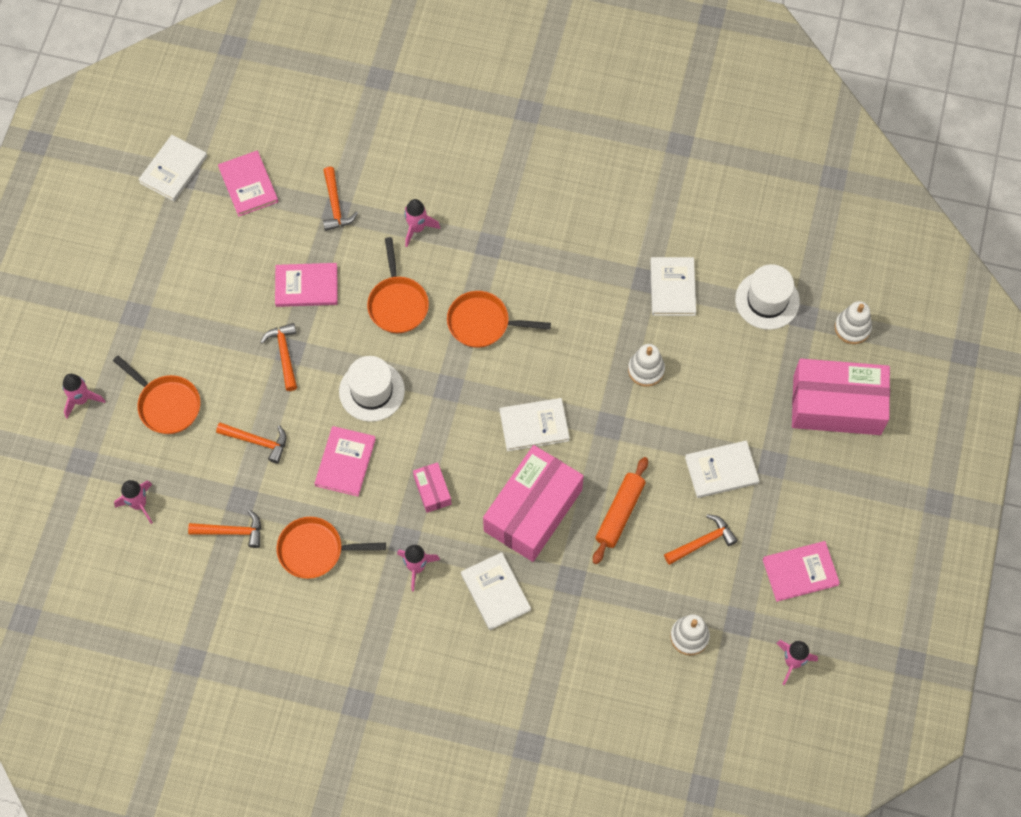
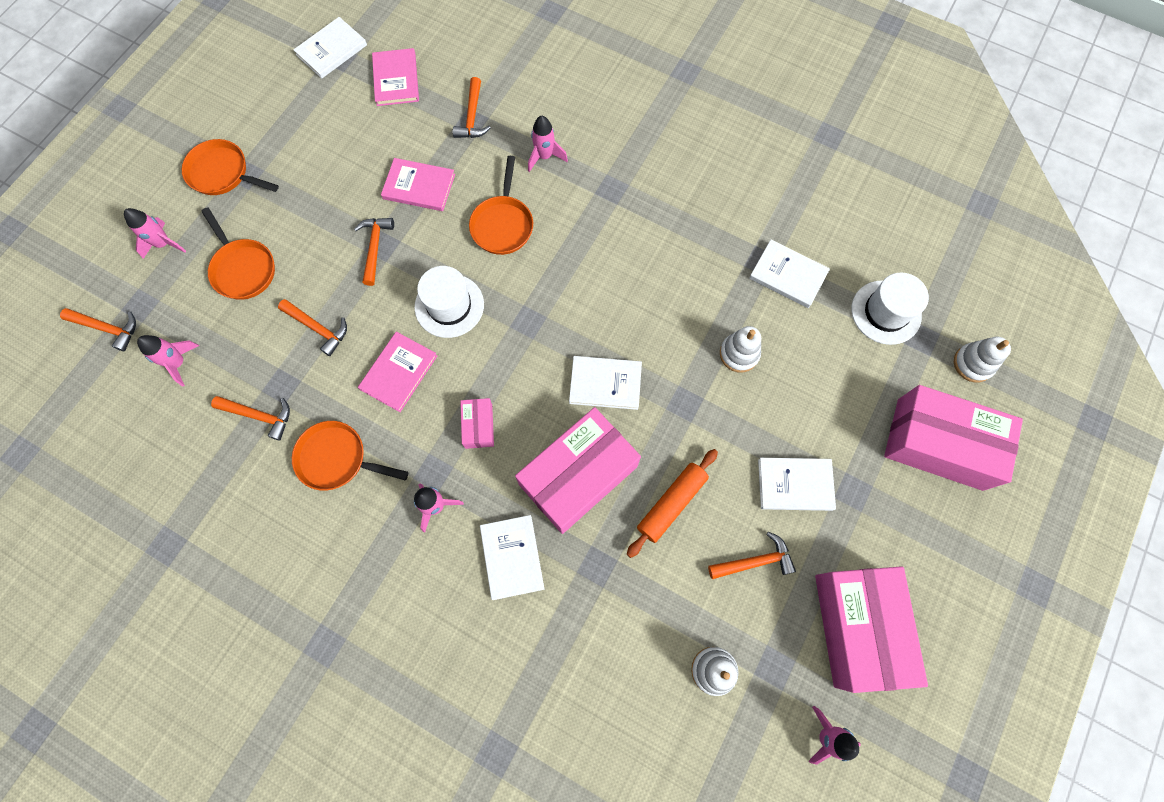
camera: 15 degrees right, 5 degrees up
(59, 490) = (107, 328): none -> orange hammer
(483, 323) = (582, 264): orange pan -> orange pan (223, 173)
(672, 287) = (788, 275): white book -> white book turned 75 degrees counterclockwise
(800, 572) = (858, 627): pink book -> pink box

